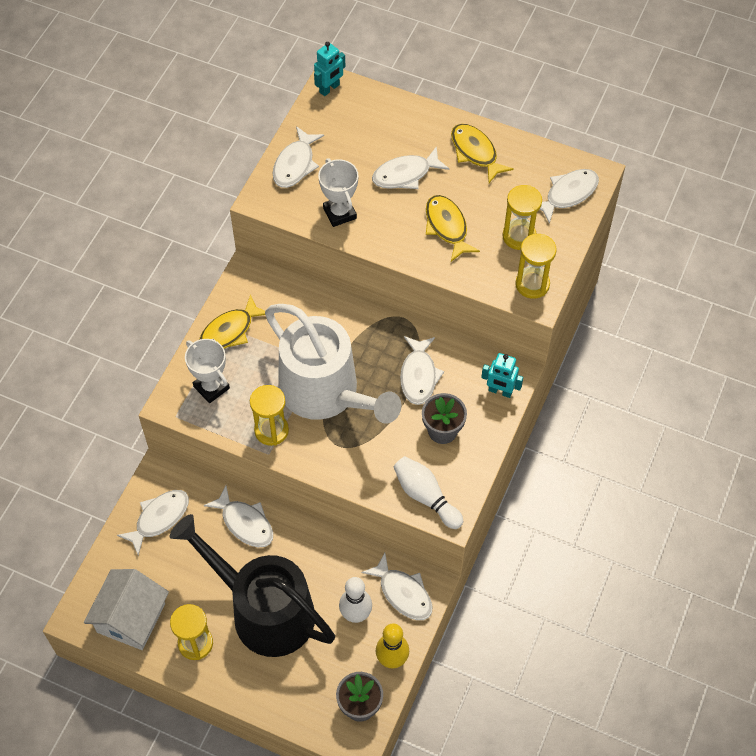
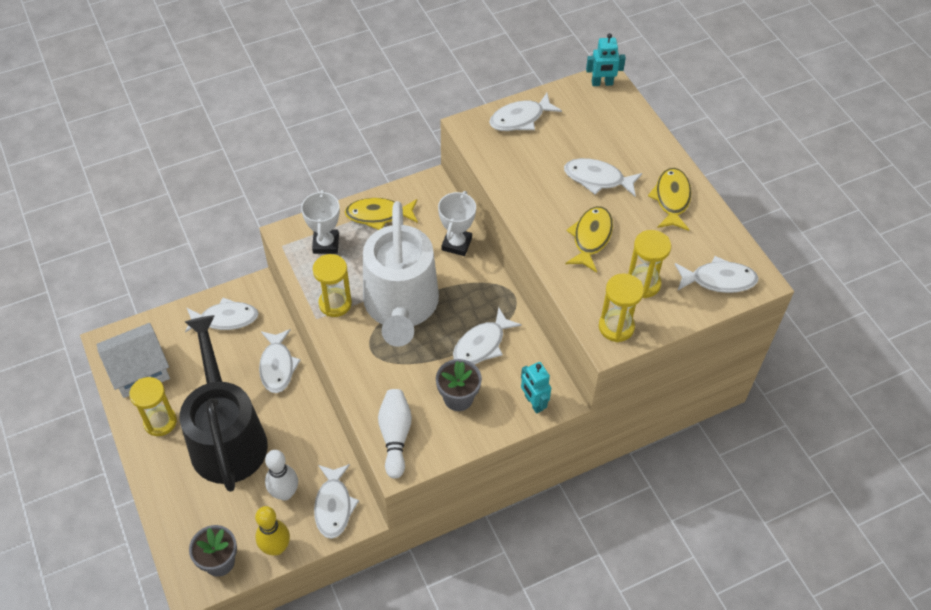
camera: 40 degrees right, 5 degrees down
(339, 213) = (517, 173): white trophy -> white trophy (456, 244)

